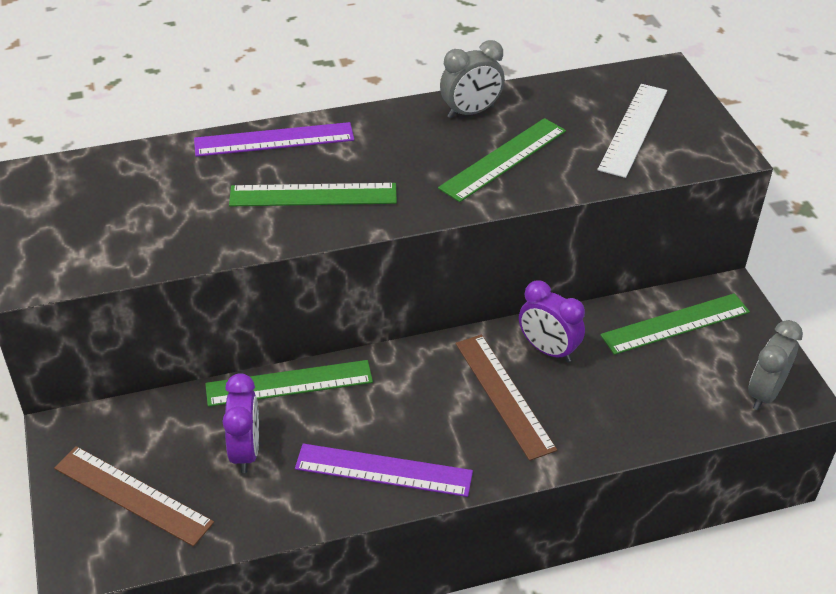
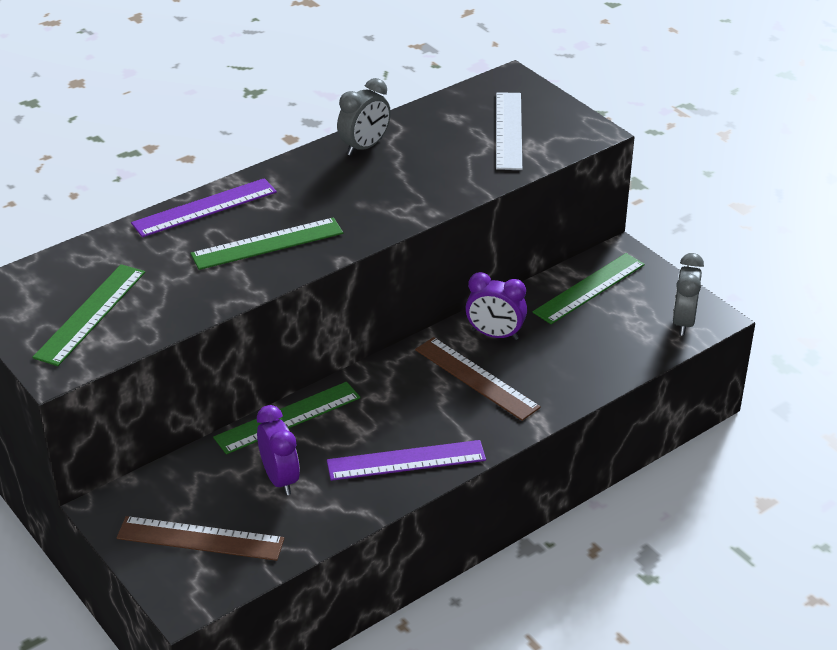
camera: 20 degrees left, 5 degrees down
(503, 159) = (414, 178): green ruler -> green ruler (91, 314)

